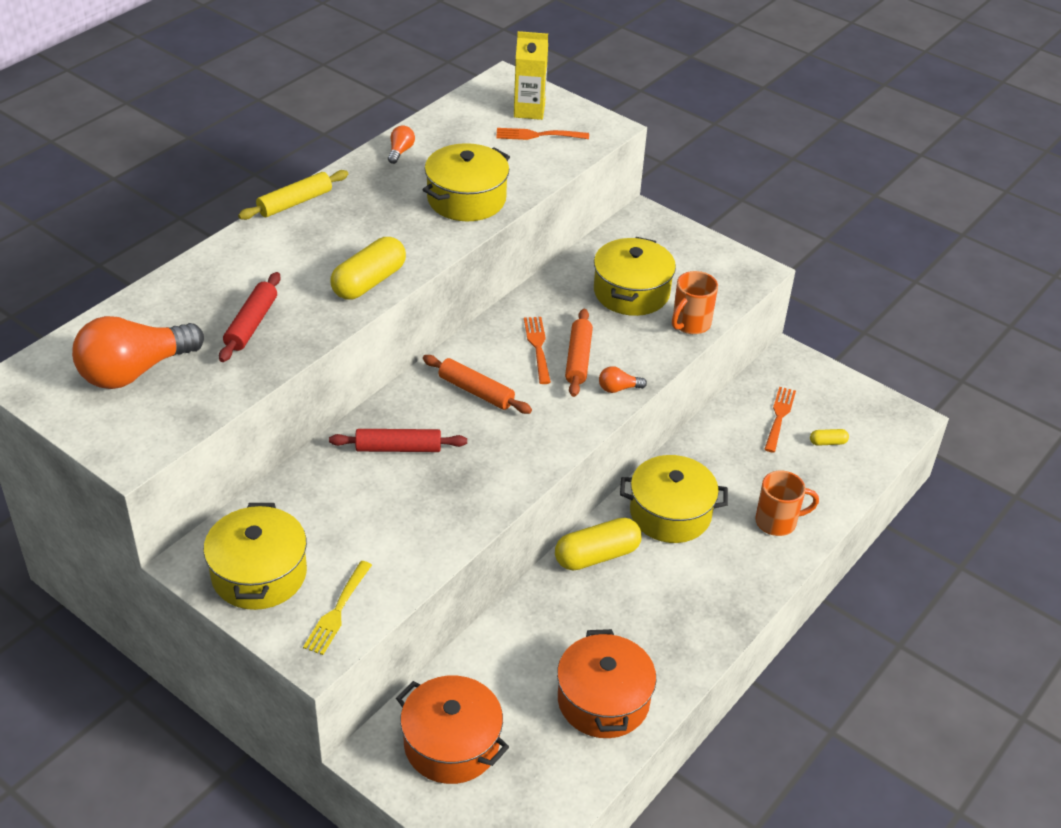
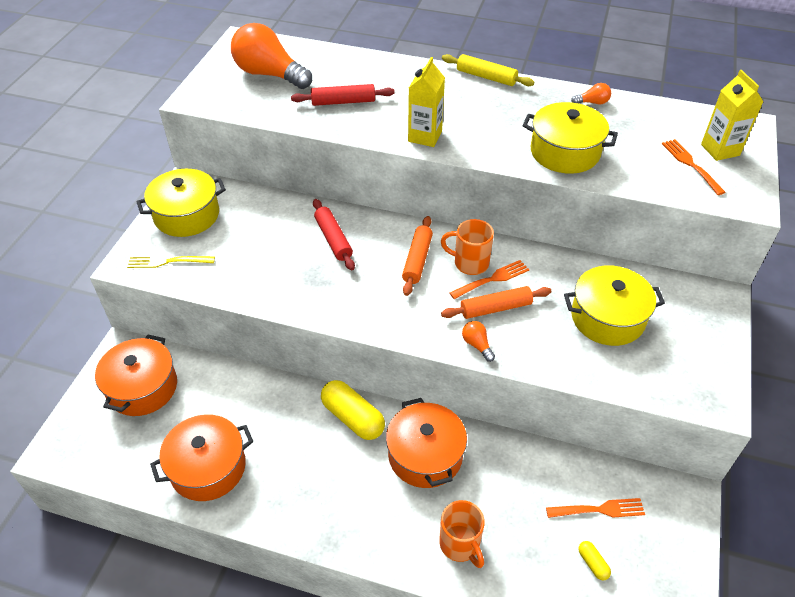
camera: 70 degrees right, 5 degrees up
(369, 282) = (425, 136): yellow capsule -> yellow carton
(670, 513) = (425, 455): yellow pot -> orange pot
(690, 324) = (598, 372): orange mug -> orange mug (470, 263)

